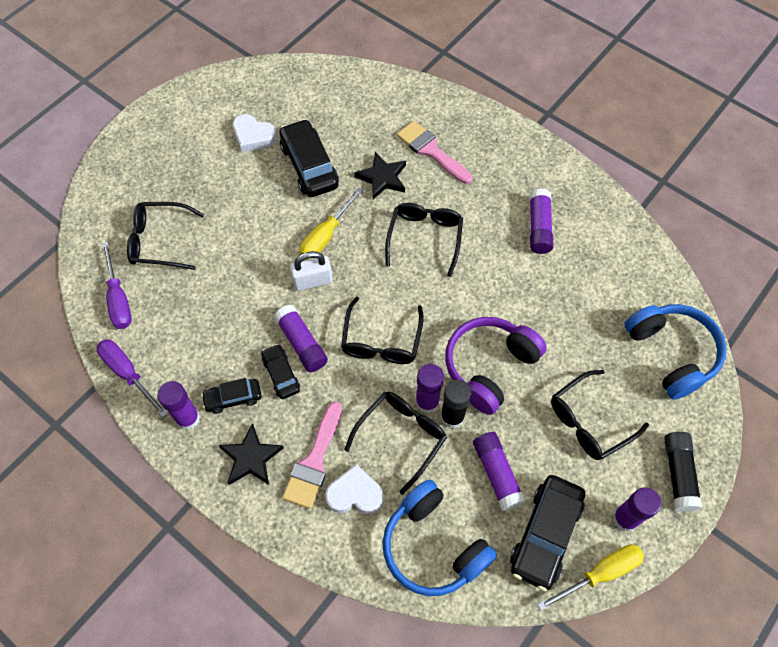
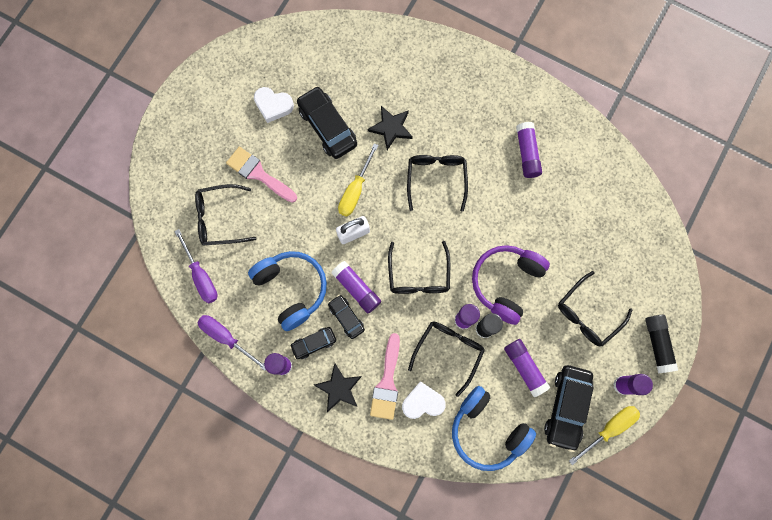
camera: 10 degrees left, 15 degrees up
(431, 151) = (427, 95): pink brush -> pink brush (258, 174)
(671, 353) = (643, 247): blue headphones -> blue headphones (291, 289)

